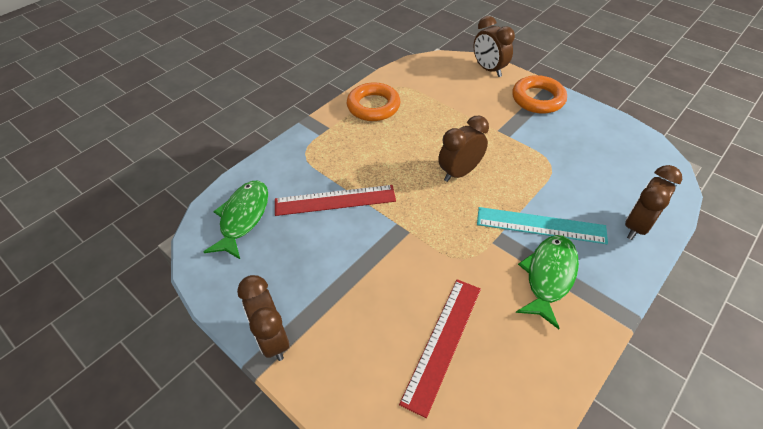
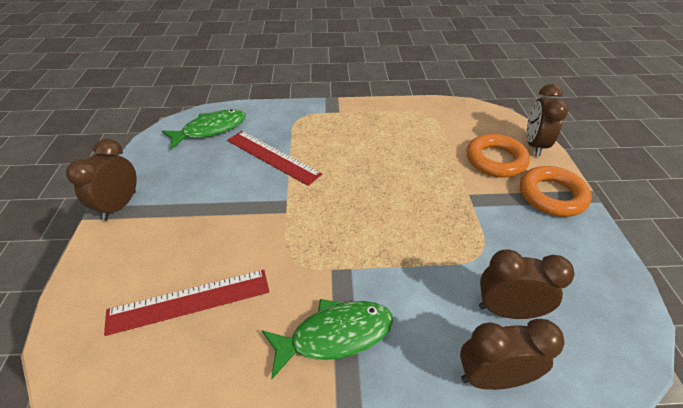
camera: 45 degrees right, 5 degrees down
(373, 106) = (390, 116): orange ring -> orange ring (495, 160)
(459, 172) = (385, 201): brown clock -> brown clock (507, 310)
(541, 225) = (391, 292): turquoise ruler -> none

